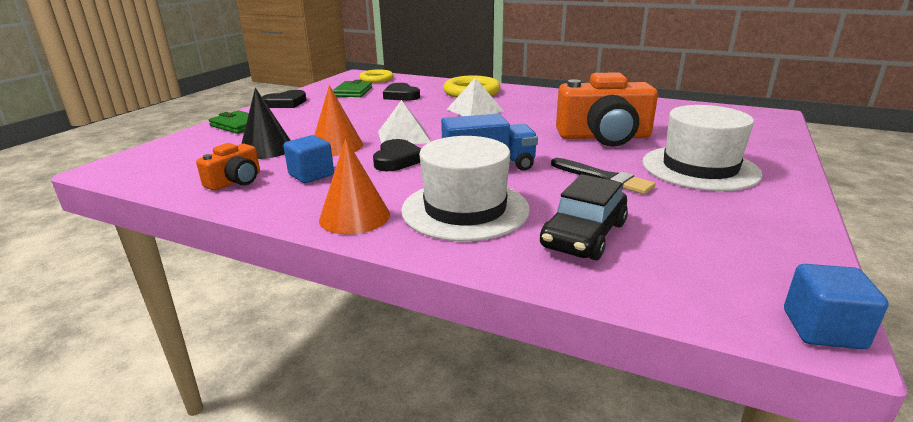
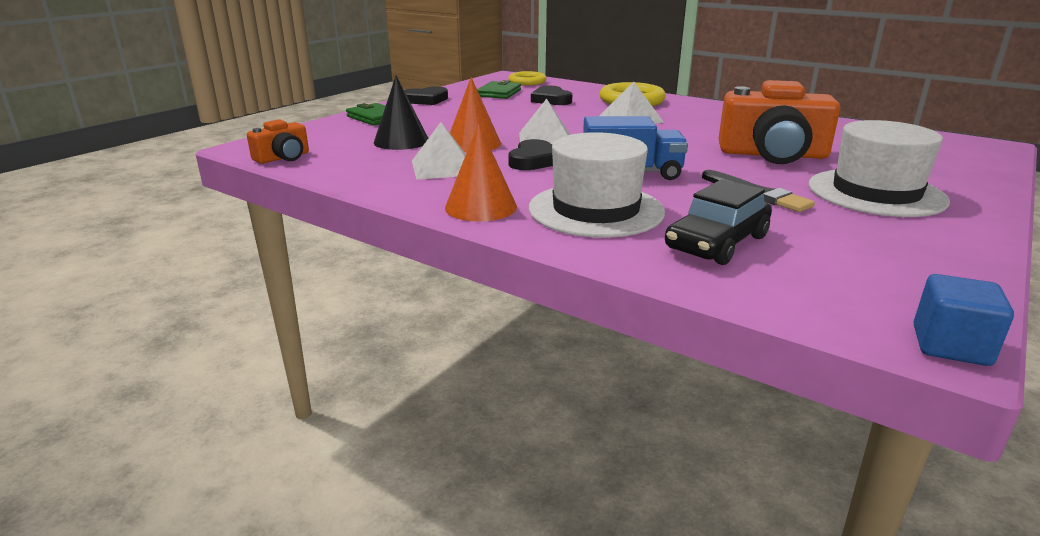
camera: 10 degrees right, 0 degrees up
(235, 181) = (367, 167): orange camera -> orange camera (283, 158)
(311, 175) = (443, 167): blue cube -> white pyramid

